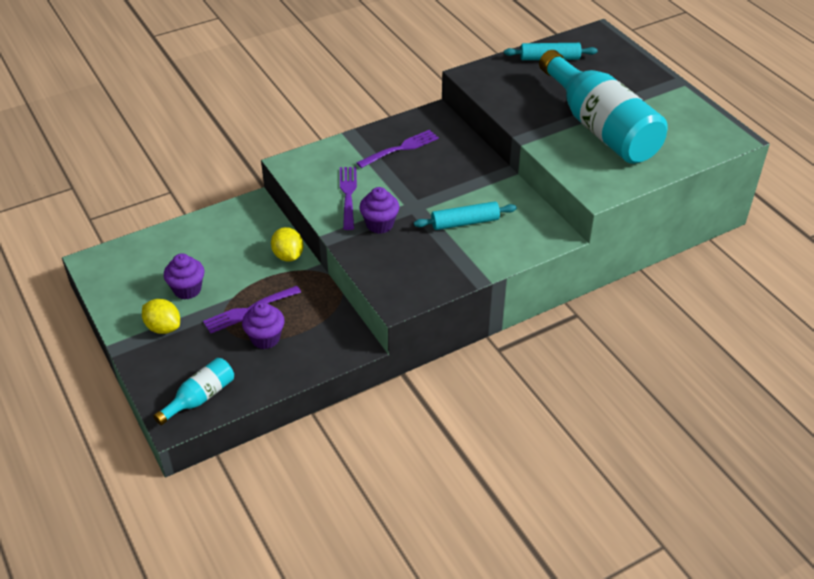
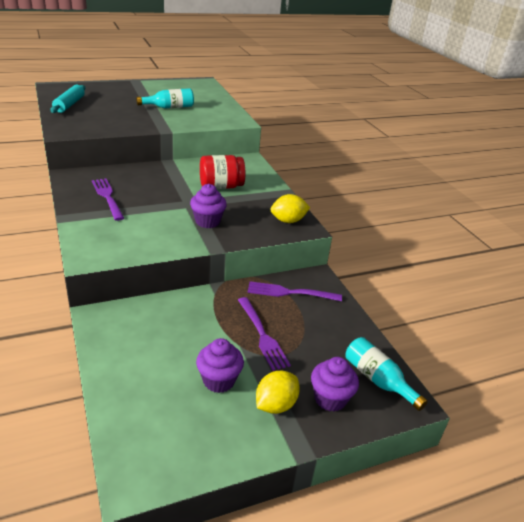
camera: 85 degrees left, 10 degrees down
(265, 338) = (302, 328): purple cupcake -> purple cupcake (330, 399)
(288, 256) = (191, 301): yellow lemon -> yellow lemon (288, 221)
(348, 195) = (158, 231): purple fork -> purple fork (290, 292)
(465, 222) = (221, 186): turquoise rolling pin -> red jar
(600, 128) = (169, 107): turquoise bottle -> turquoise bottle, size x0.45

